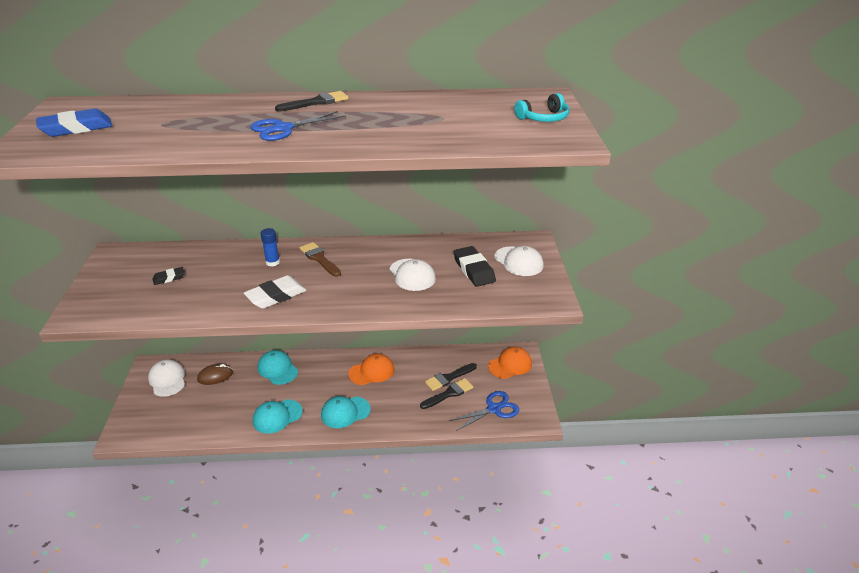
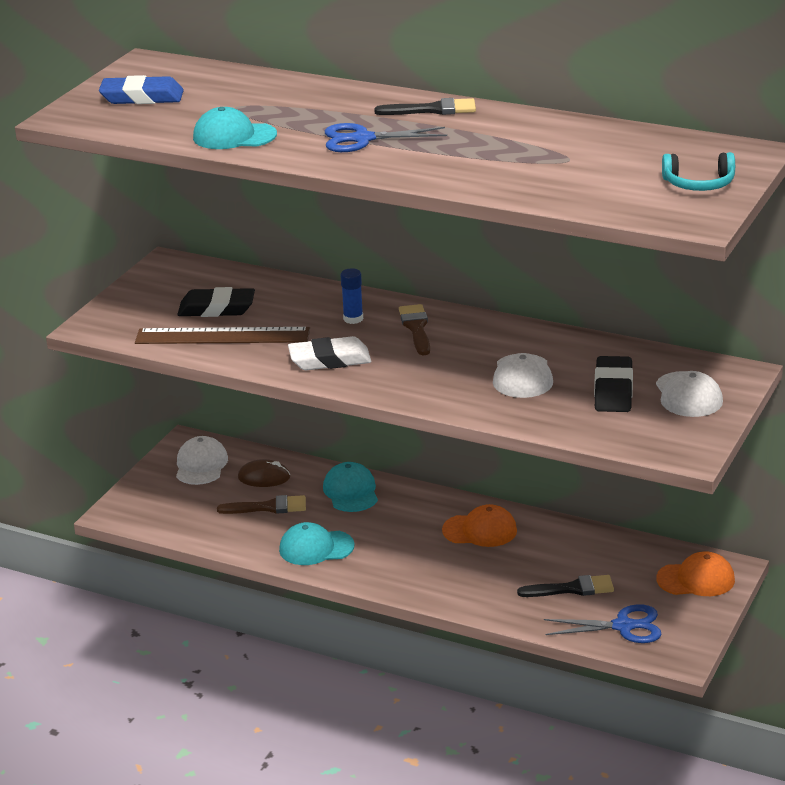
camera: 30 degrees right, 5 degrees down
(169, 278) = (216, 309): black eraser -> black eraser, size x1.79
(185, 297) = (222, 336): none -> brown ruler
(229, 397) = (268, 507): none -> brown brush
(345, 412) = (409, 569): turquoise cap -> turquoise cap (234, 136)
(448, 378) = (587, 569): black brush -> none

